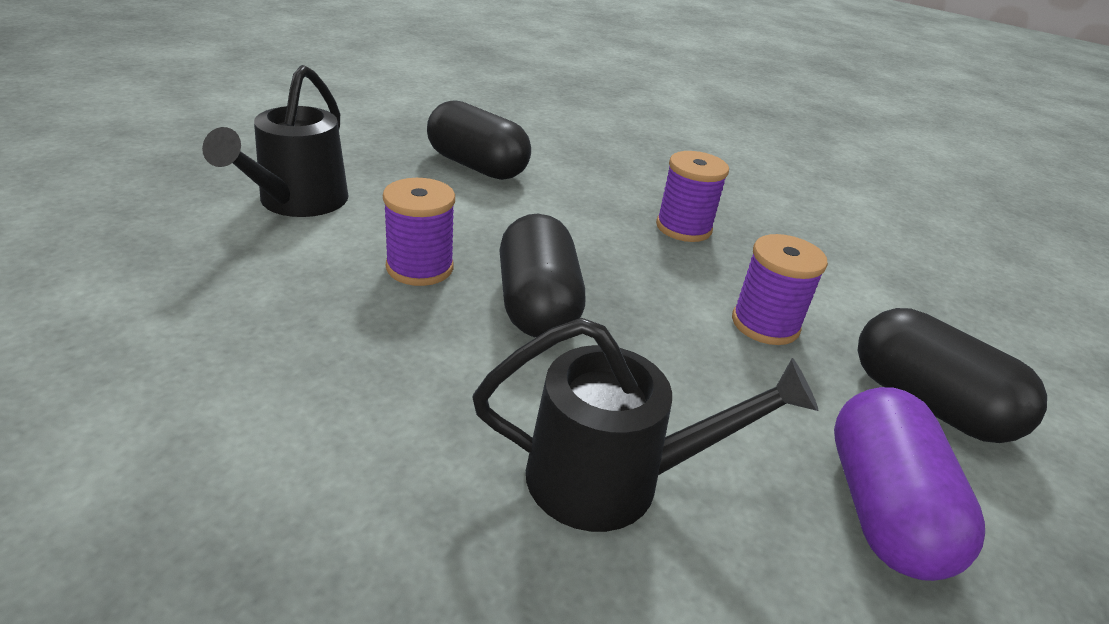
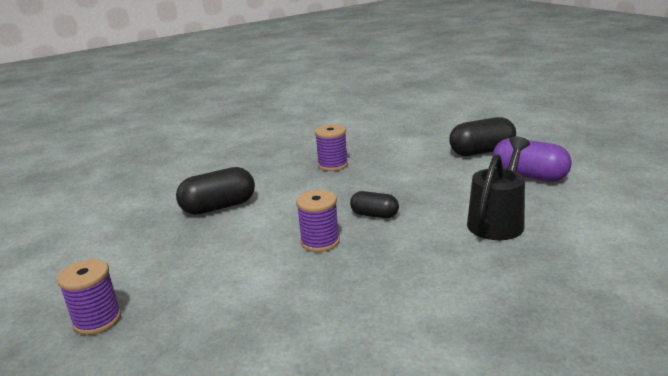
camera: 55 degrees left, 10 degrees down
(297, 203) = (212, 275): black watering can -> none
(537, 305) = (374, 215): black capsule -> black capsule, size x0.60
(765, 324) = (419, 167): purple spool -> purple spool (97, 320)

